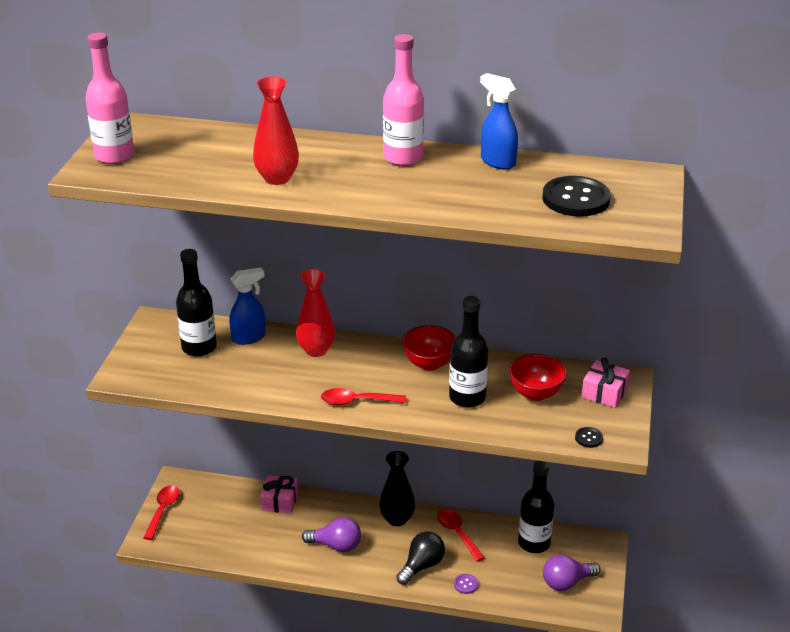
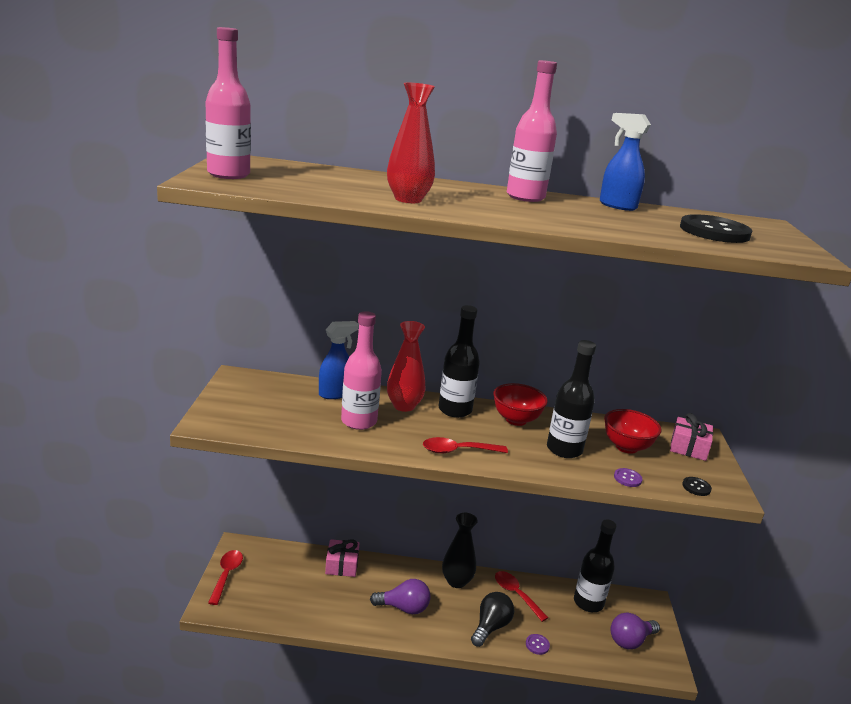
camera: 10 degrees left, 10 degrees down
(199, 347) = (286, 400): black bottle -> black bottle (455, 410)
(266, 370) = (359, 421): none -> pink bottle
(520, 429) = (627, 478): none -> purple button

